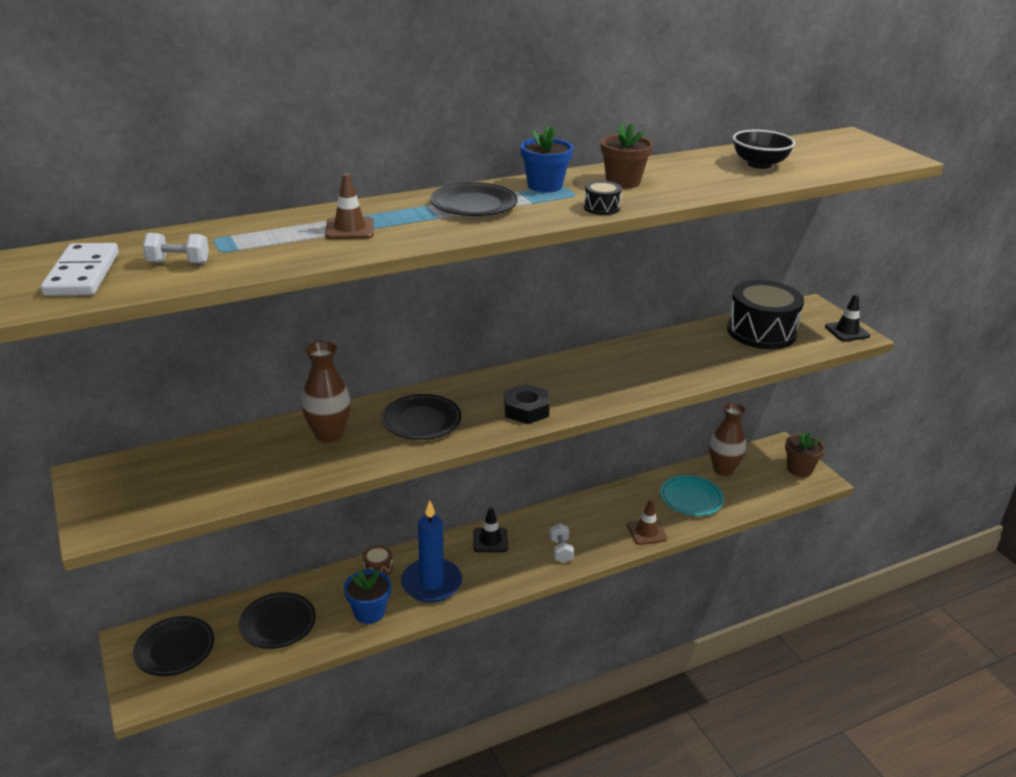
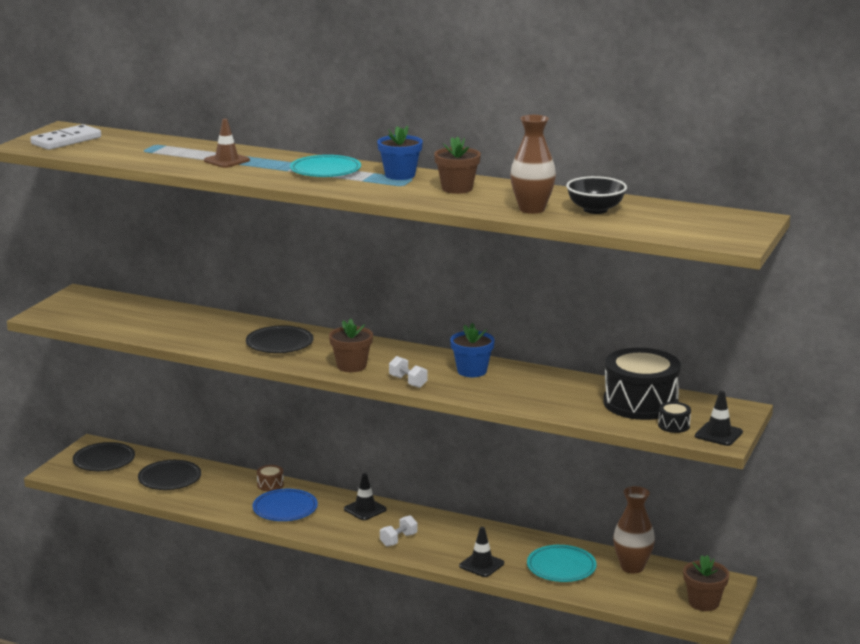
camera: 50 degrees right, 10 degrees down
(178, 262) = (113, 149): white dumbbell -> white dumbbell (408, 382)
(329, 435) = (218, 327): brown vase -> brown vase (532, 209)
(369, 612) = (224, 502): blue flower pot -> blue flower pot (472, 371)
(431, 583) = (285, 509): blue candle -> blue plate
(474, 205) = (325, 171): black plate -> turquoise plate
(526, 410) = (351, 366): black nut -> brown flower pot
(601, 208) = (393, 195): black drum -> black drum (673, 425)
(646, 532) = (481, 565): brown traffic cone -> black traffic cone

